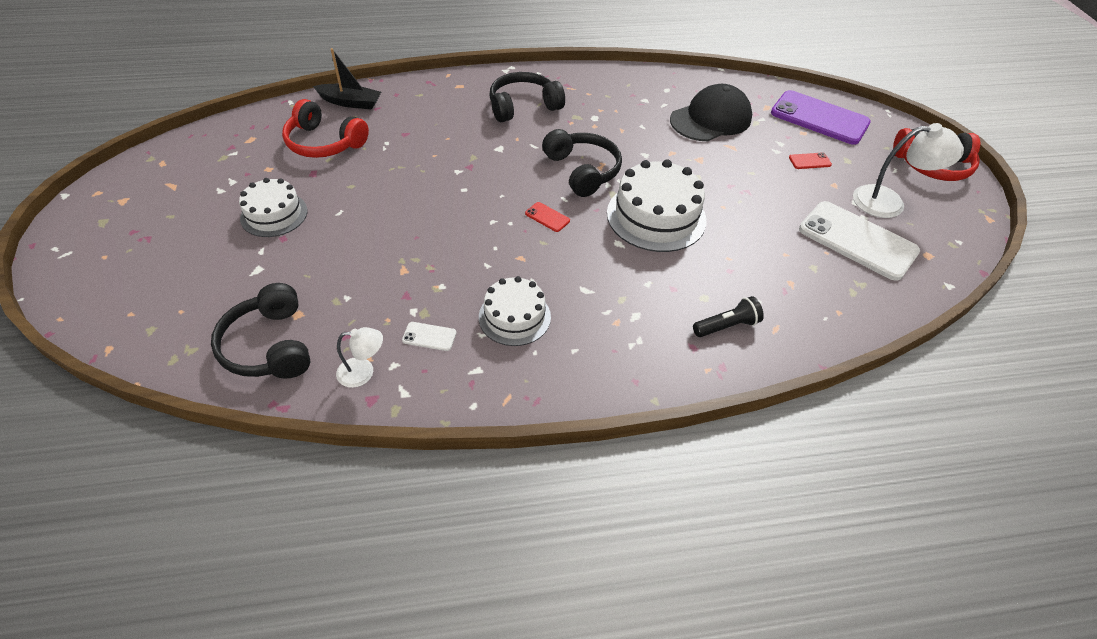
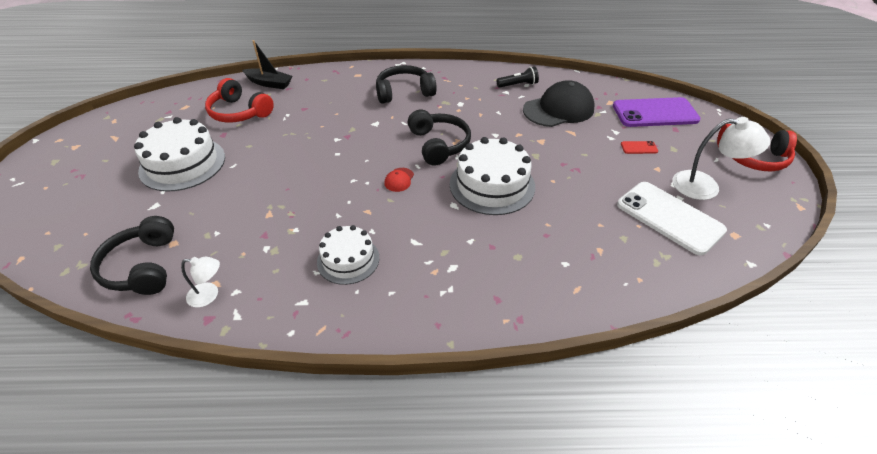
camera: 10 degrees right, 5 degrees down
(274, 214) = (182, 164): white cake -> white cake, size x1.58
(429, 336) = (272, 270): white phone -> none
(547, 217) = (399, 180): red phone -> red cap
(726, 326) = (532, 283): black flashlight -> black flashlight (518, 85)
(819, 118) = (655, 113): purple phone -> purple phone turned 45 degrees counterclockwise

